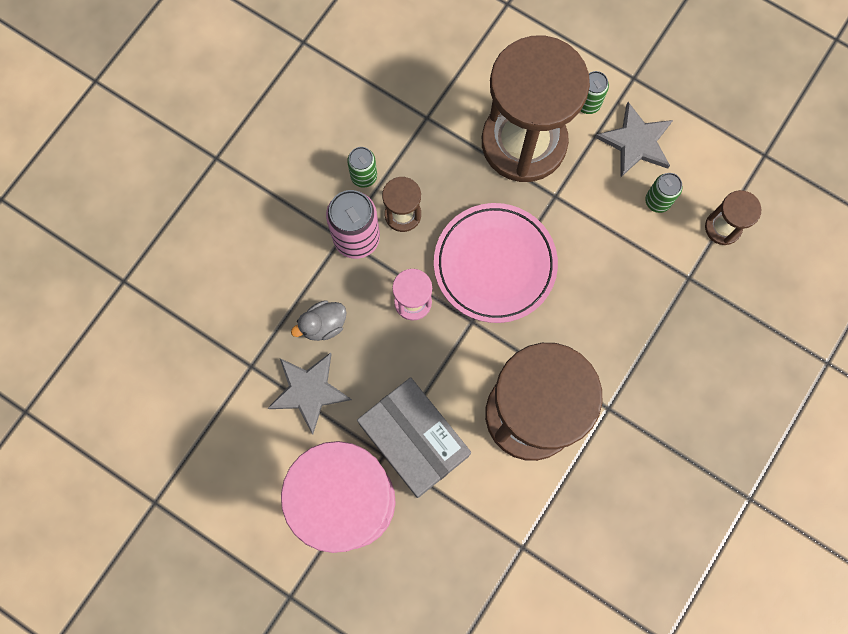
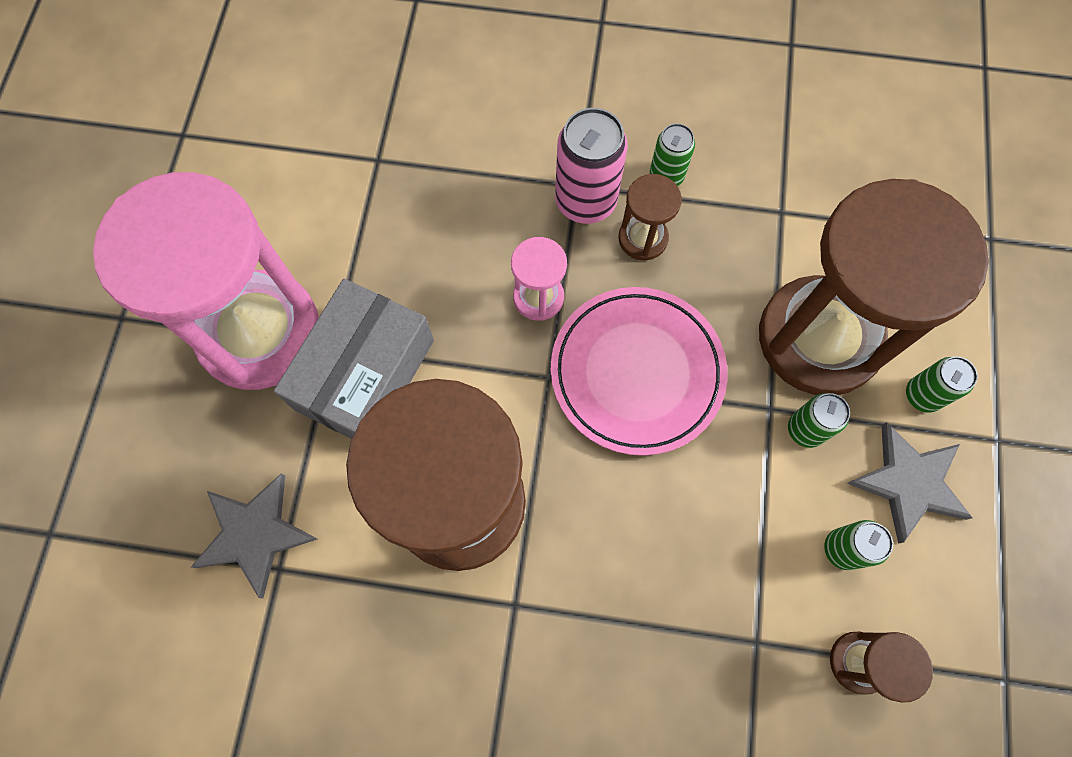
camera: 65 degrees right, 5 degrees down
(309, 391) = (375, 231): grey star -> grey star (255, 533)
(323, 325) = (461, 212): grey duck -> none
(578, 183) = (805, 429): none -> green can

